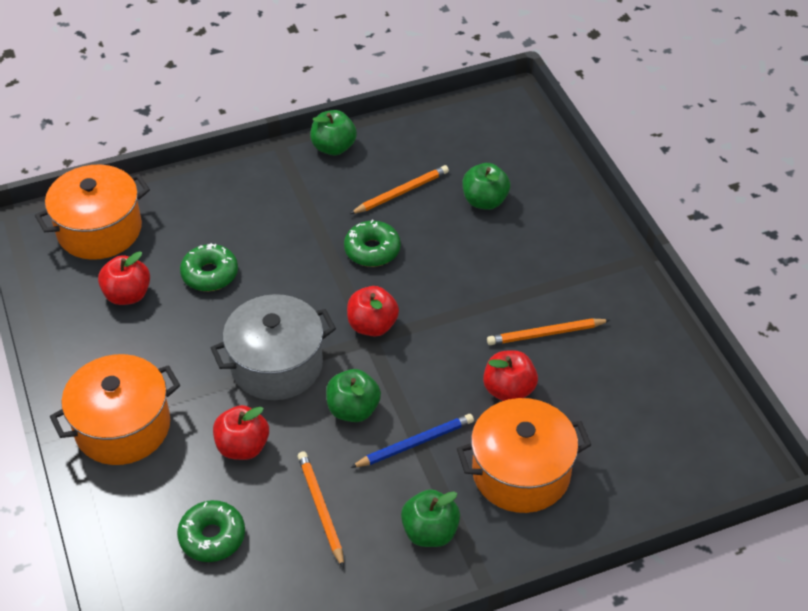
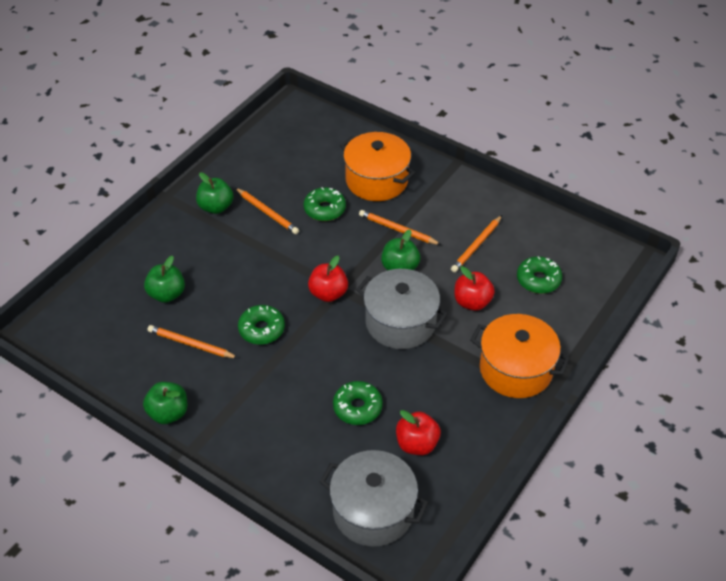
camera: 125 degrees left, 0 degrees up
(99, 230) = (373, 511): orange pot -> grey pot
(415, 443) = (398, 230): blue pencil -> orange pencil
(430, 532) = (447, 197): green apple -> green apple (216, 207)
(509, 390) = (324, 209): red apple -> green donut

